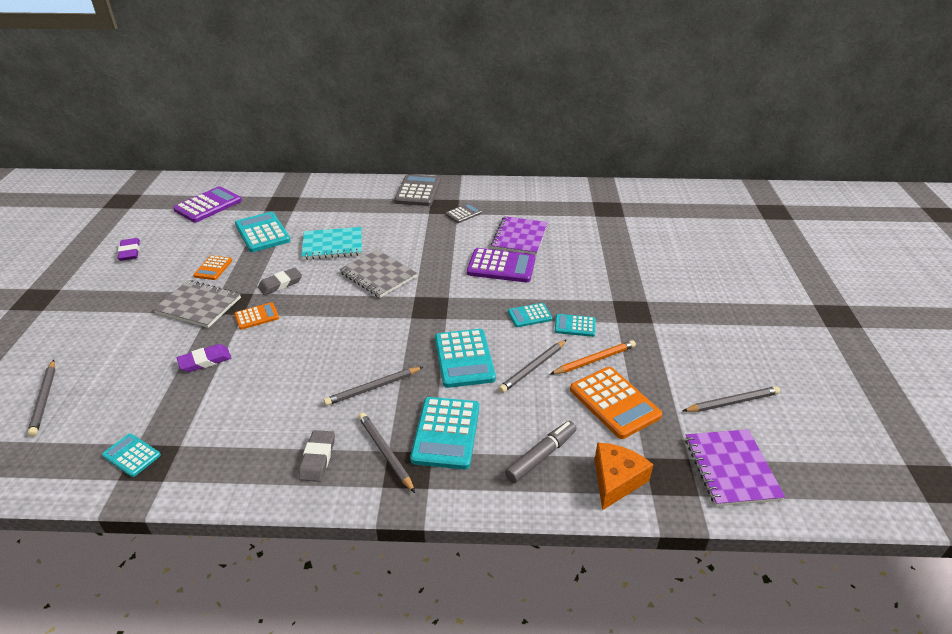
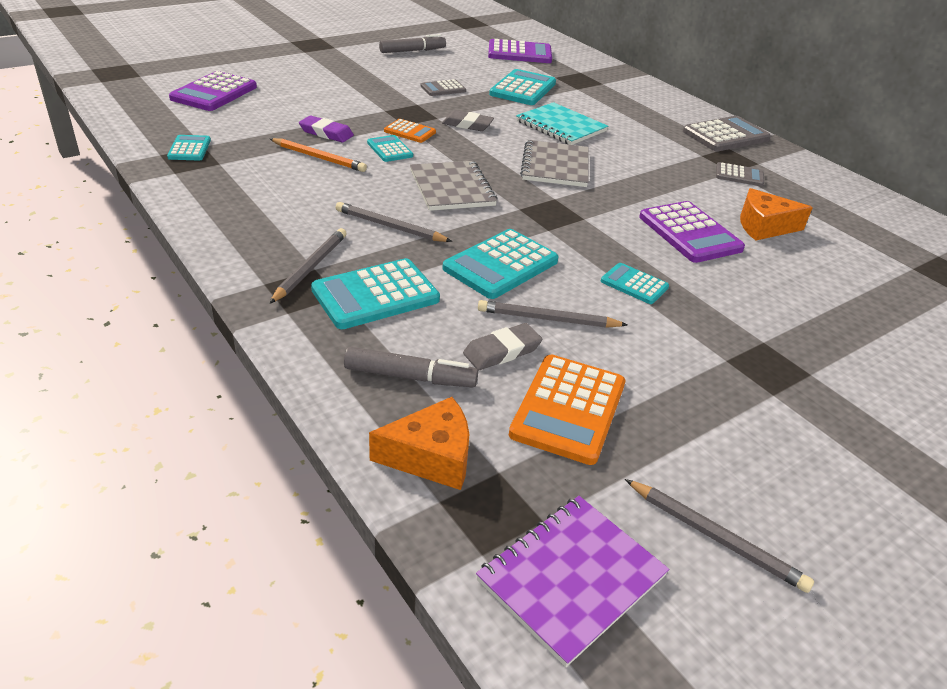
camera: 50 degrees right, 0 degrees up
(44, 399) = (214, 93): grey pencil -> purple calculator
(130, 252) = (412, 51): purple eraser -> grey marker
(198, 305) = (388, 102): grey notebook -> grey notebook (452, 188)
(213, 268) = (443, 89): orange calculator -> grey calculator
(317, 458) = (266, 233): grey eraser -> grey eraser (502, 351)
(519, 237) = (764, 226): purple notebook -> orange cheese
(575, 326) = (666, 326): turquoise calculator -> turquoise calculator (390, 149)
(594, 360) = (625, 364): orange pencil -> orange pencil (319, 158)

